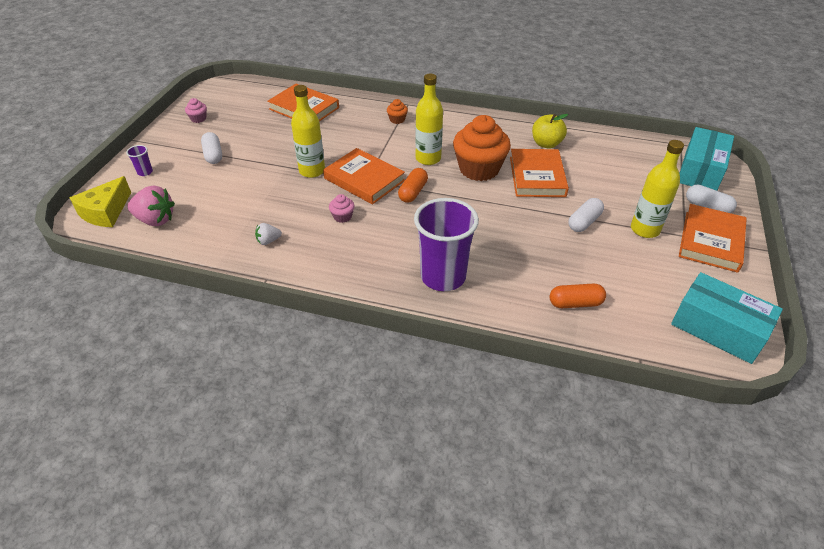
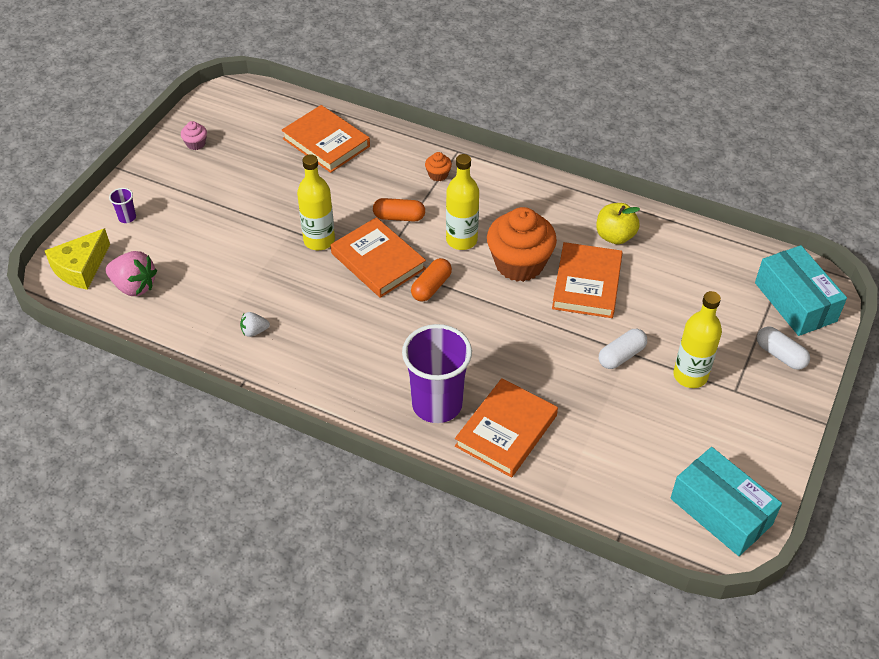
camera: 10 degrees right, 5 degrees up
(213, 155) = (207, 202): white capsule -> none
(342, 217) = (342, 310): pink cupcake -> none
(575, 303) = (573, 458): orange capsule -> orange capsule (399, 217)
(700, 171) = (795, 302): turquoise box -> turquoise box turned 60 degrees counterclockwise
(710, 241) = (762, 402): orange book -> orange book (506, 431)

